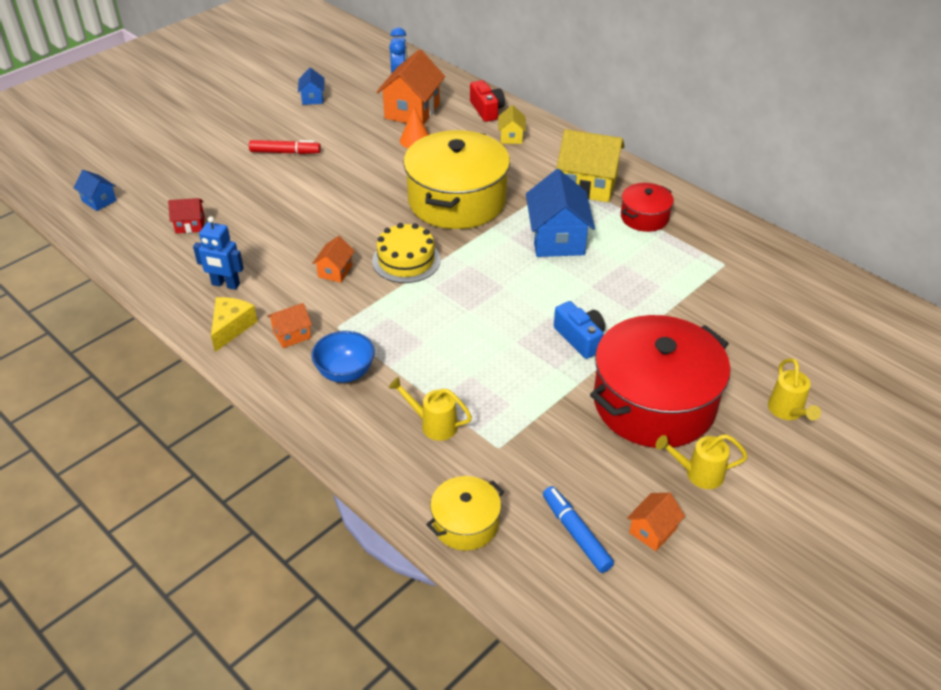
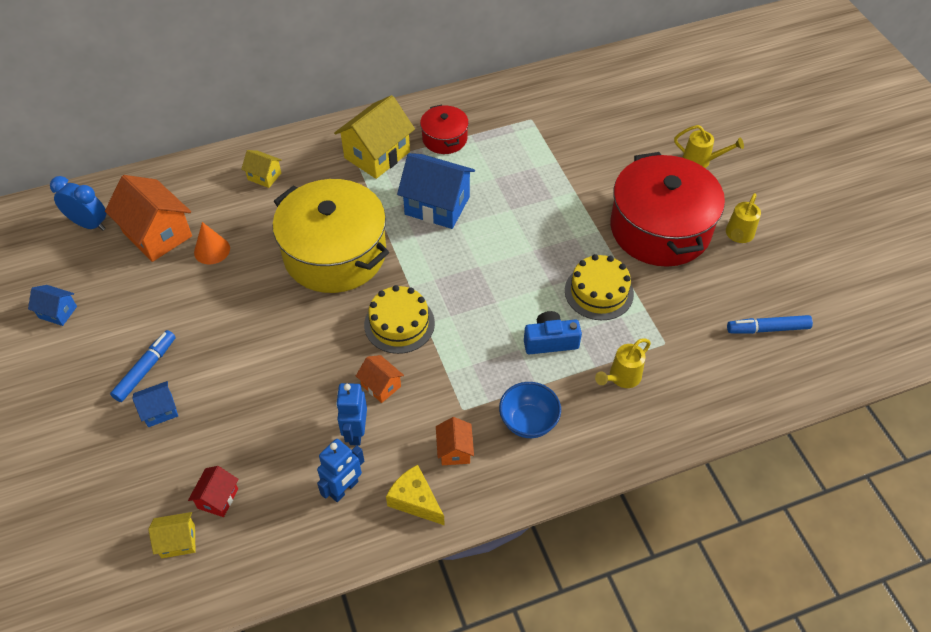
camera: 65 degrees left, 10 degrees up
(99, 201) = (100, 588): blue house -> blue house (160, 411)
(147, 220) = (178, 541): none -> yellow house
(282, 273) = (355, 432): none -> blue robot
(285, 152) = (146, 369): red marker -> blue marker
(465, 523) = (734, 394): yellow pot -> none
(487, 110) = (205, 176): red camera -> none
(531, 378) = (599, 292): none -> yellow cake
(580, 338) = (569, 242): blue camera -> blue camera (550, 341)
(652, 531) = (780, 284): orange house -> none

